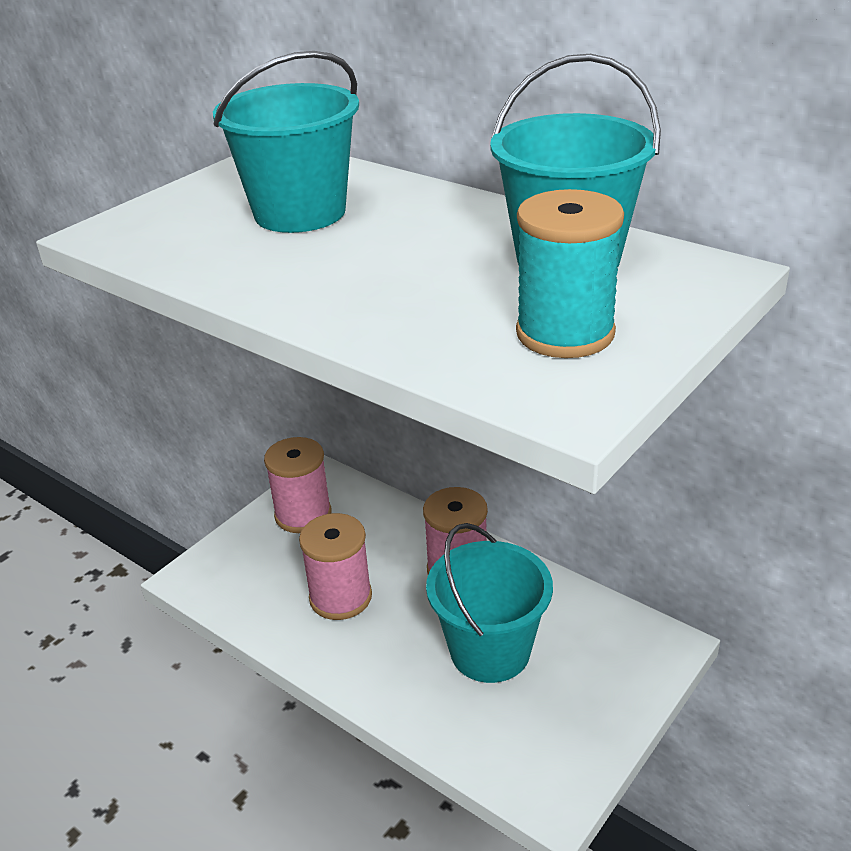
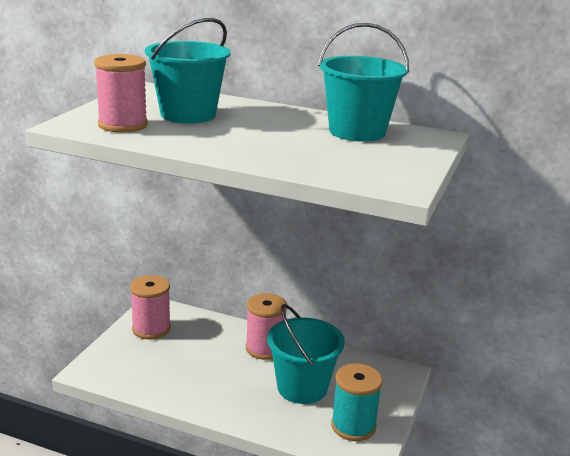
camera: 20 degrees left, 10 degrees down
(340, 597) = (196, 371): pink spool -> pink spool (123, 125)
(565, 333) = (378, 160): turquoise spool -> turquoise spool (353, 426)

